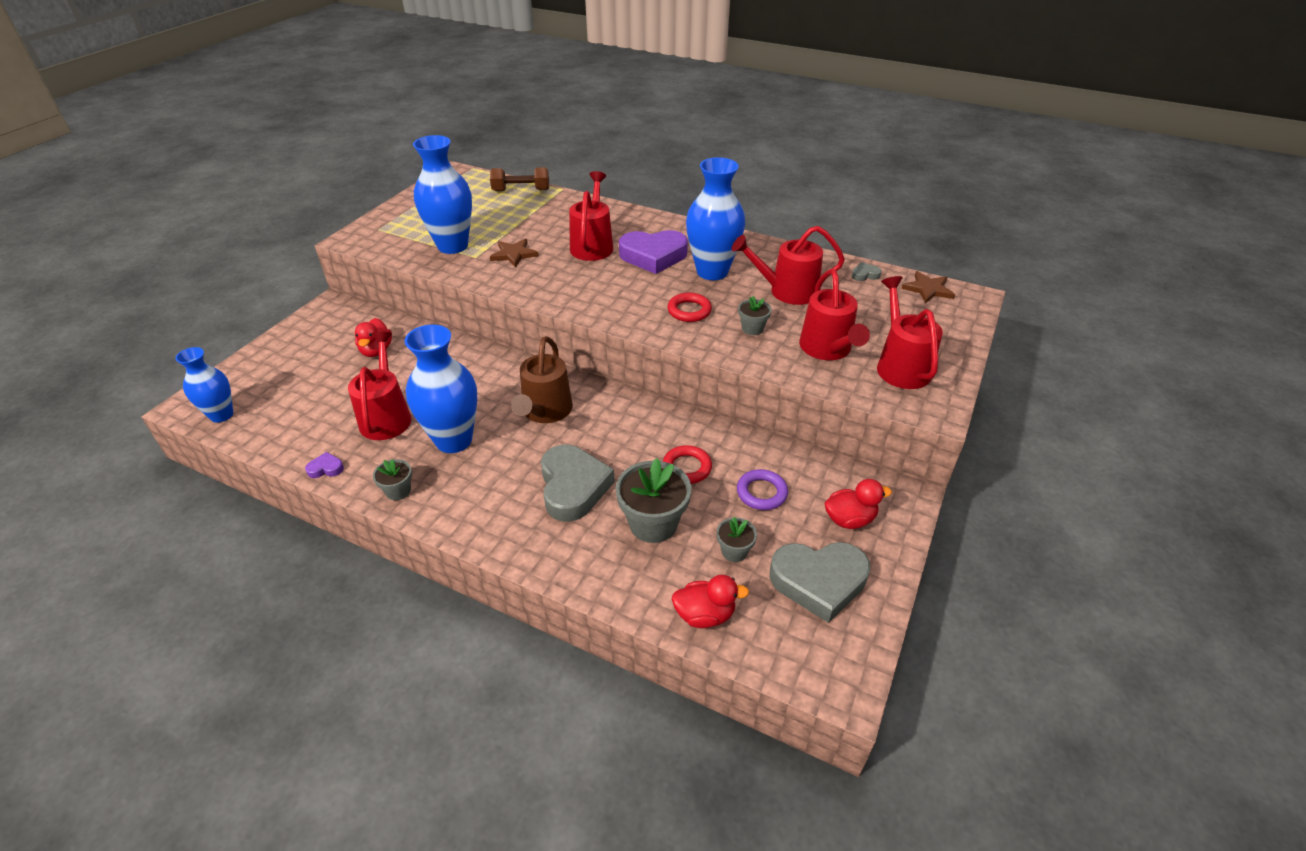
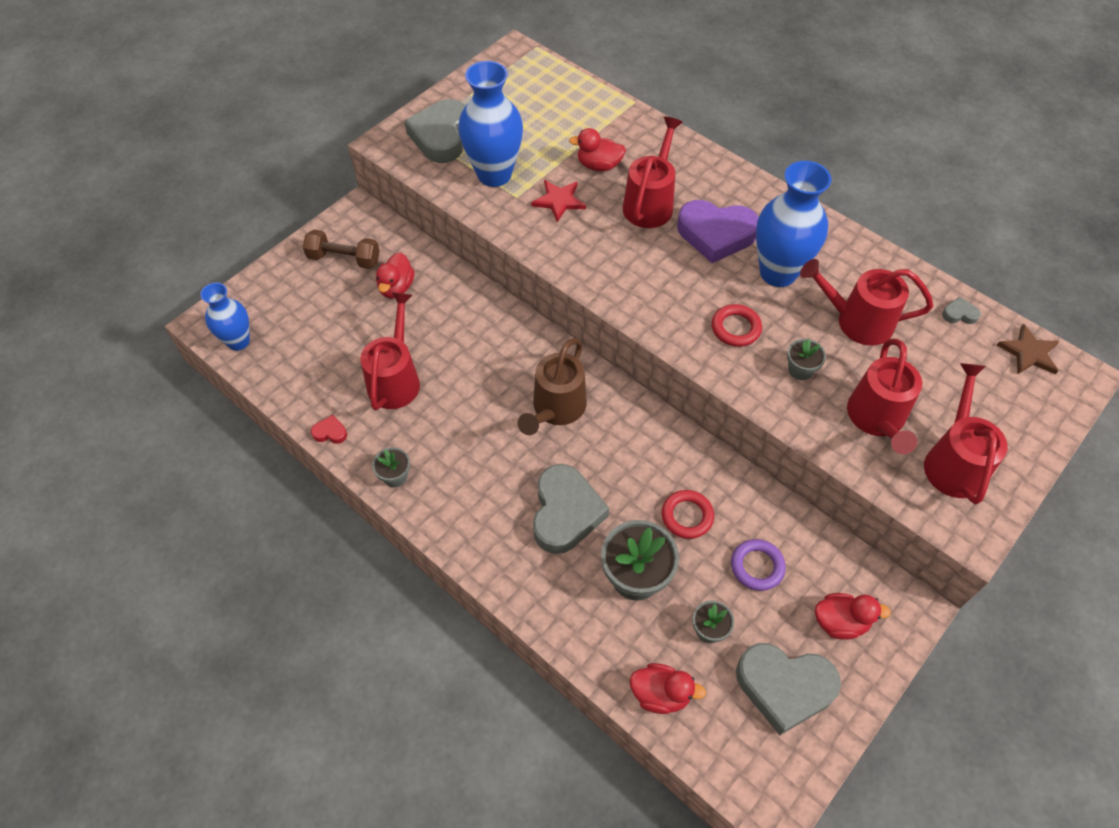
camera: 15 degrees right, 15 degrees up
(326, 468) = (330, 432): purple heart -> red heart
(400, 229) = (441, 136): none -> grey heart
(454, 440) = (457, 425): blue vase -> none
(514, 254) = (559, 201): brown star -> red star
(521, 190) = (586, 96): brown dumbbell -> brown dumbbell (344, 259)
(542, 229) = (599, 165): none -> red duck

